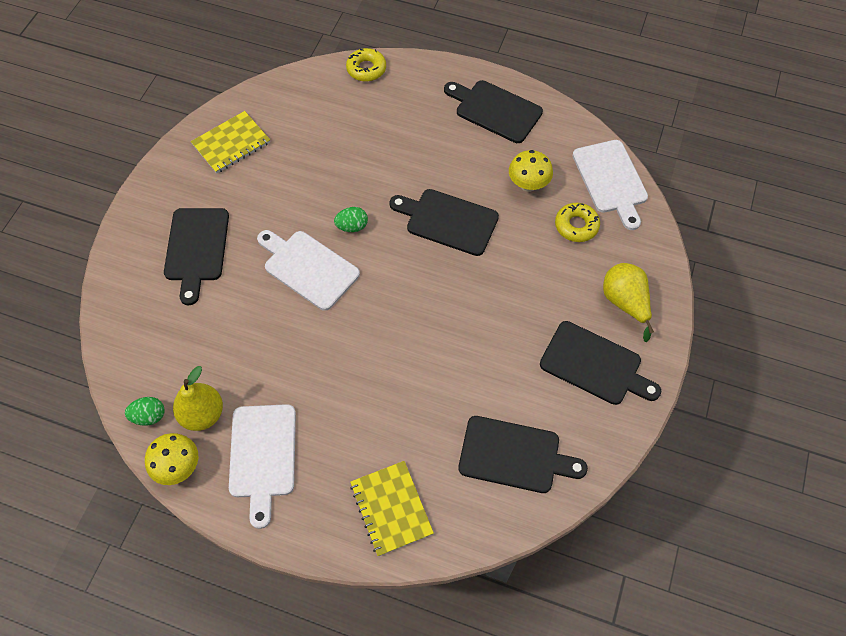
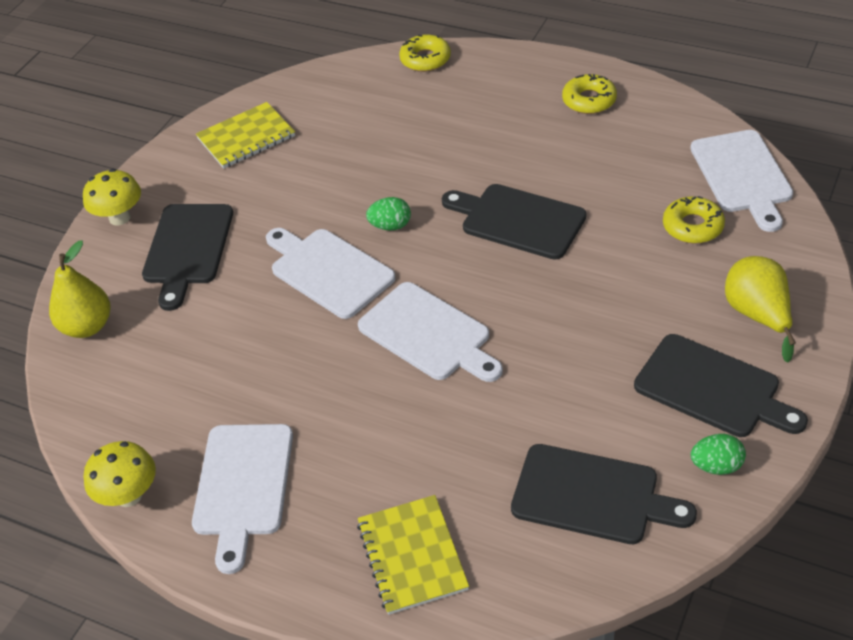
camera: 10 degrees right, 15 degrees down
(149, 416) = (100, 435): green egg -> green egg (716, 466)
(202, 414) = (169, 435): yellow pear -> yellow pear (87, 326)
(388, 323) = (428, 334): none -> white cutting board
(495, 110) = (589, 100): black cutting board -> yellow donut
(528, 185) = (628, 181): yellow mushroom -> yellow mushroom (119, 218)

